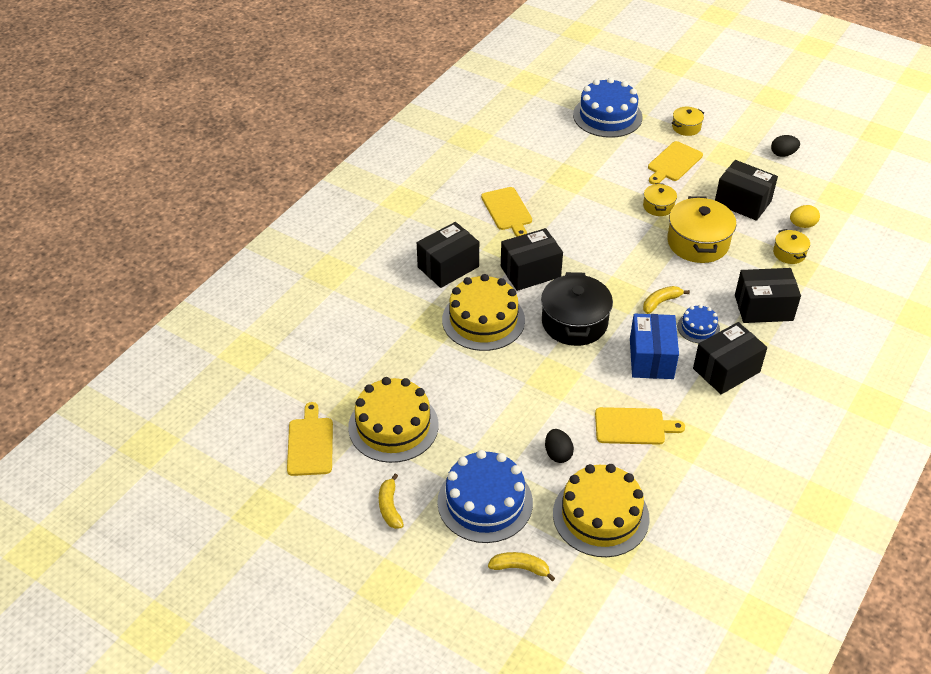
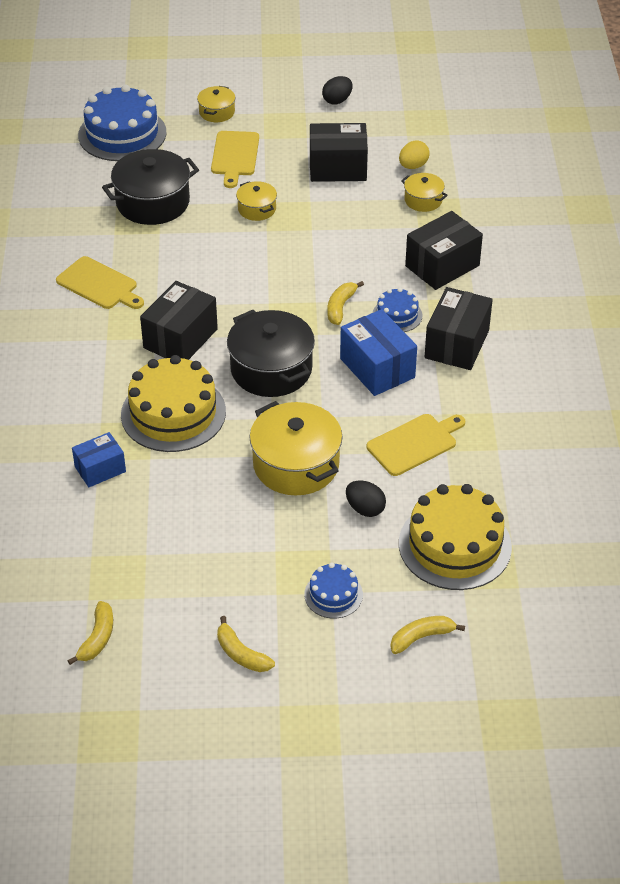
camera: 35 degrees left, 0 degrees up
(310, 444) = (97, 638): yellow cutting board -> yellow banana
(393, 426) = (172, 571): yellow cake -> none
(405, 333) = (100, 469): none -> blue box
(448, 267) = (86, 376): black box -> none
(485, 502) = (333, 594): blue cake -> blue cake, size x0.51
(589, 171) = (153, 202): none -> black pot
(698, 243) = (327, 229): yellow pot -> yellow pot (296, 464)

